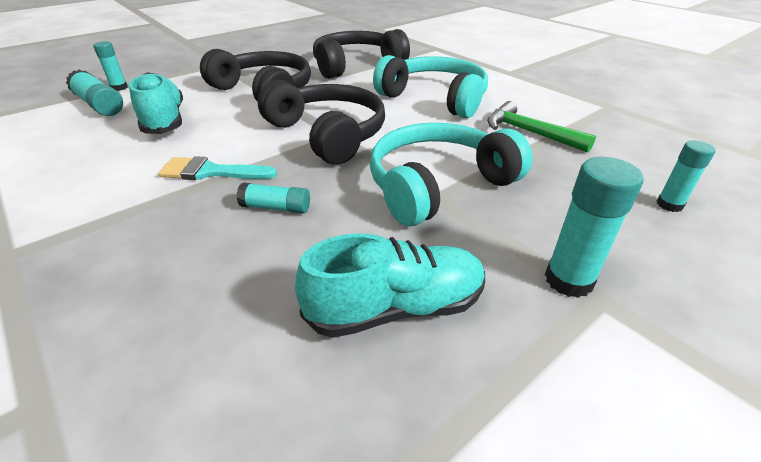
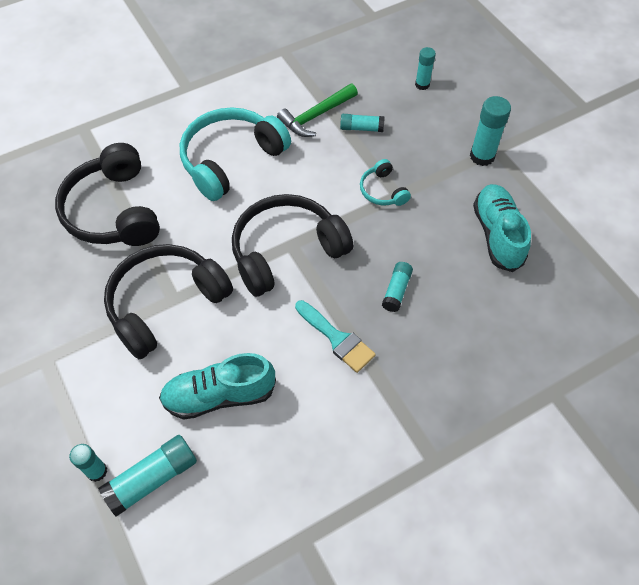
camera: 80 degrees left, 20 degrees up
(211, 172) = (337, 339): turquoise brush -> turquoise brush turned 60 degrees counterclockwise
(438, 185) = (382, 191): turquoise headphones -> turquoise headphones, size x0.47
(535, 162) = (361, 128): none -> turquoise glue stick

